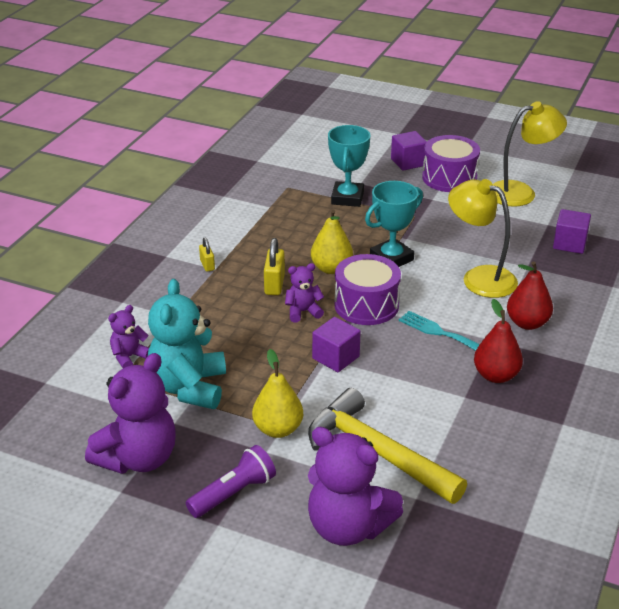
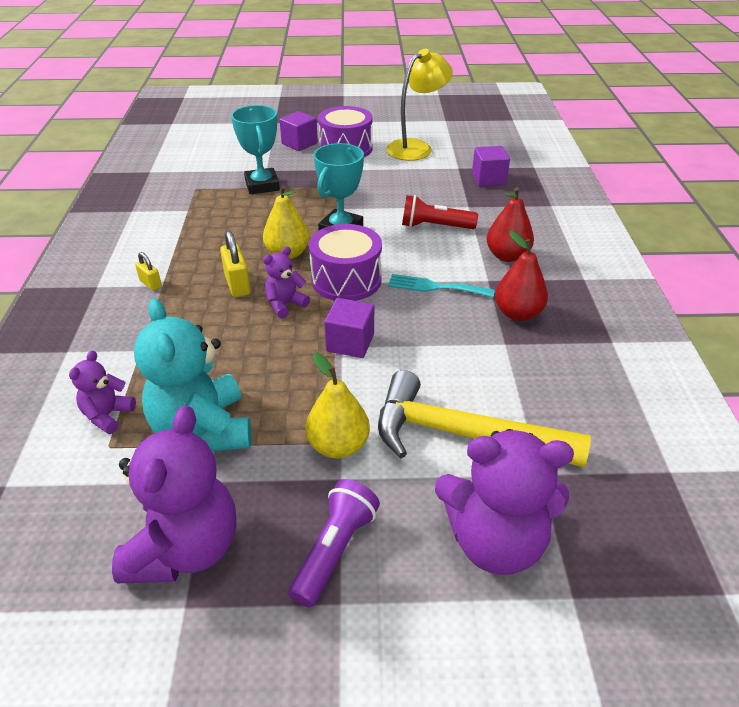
camera: 25 degrees left, 5 degrees up
(479, 278) = (434, 226): yellow lamp -> red flashlight

